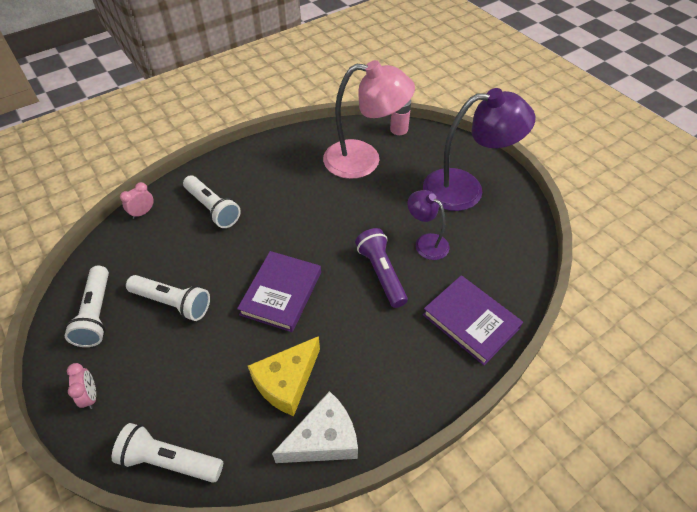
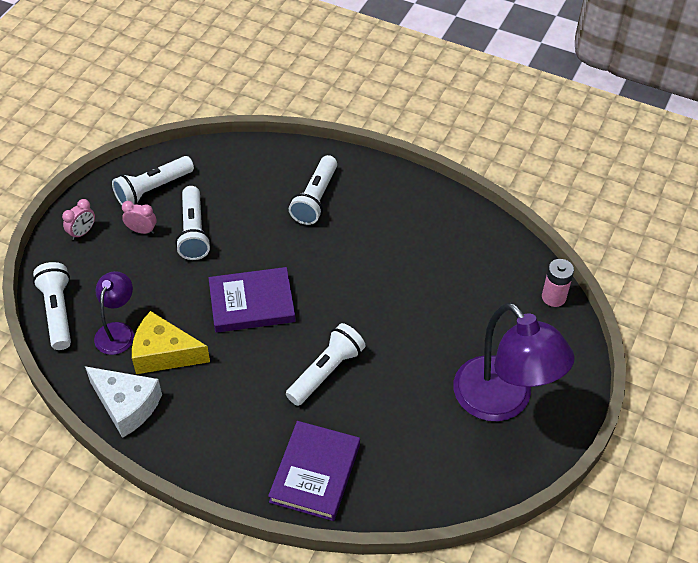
camera: 60 degrees right, 0 degrees up
(143, 213) = (275, 152): pink clock -> pink clock (142, 230)
(364, 160) = (475, 287): pink lamp -> none
(381, 273) = (326, 372): purple flashlight -> white flashlight
(426, 242) = (393, 394): purple lamp -> purple lamp (117, 331)

